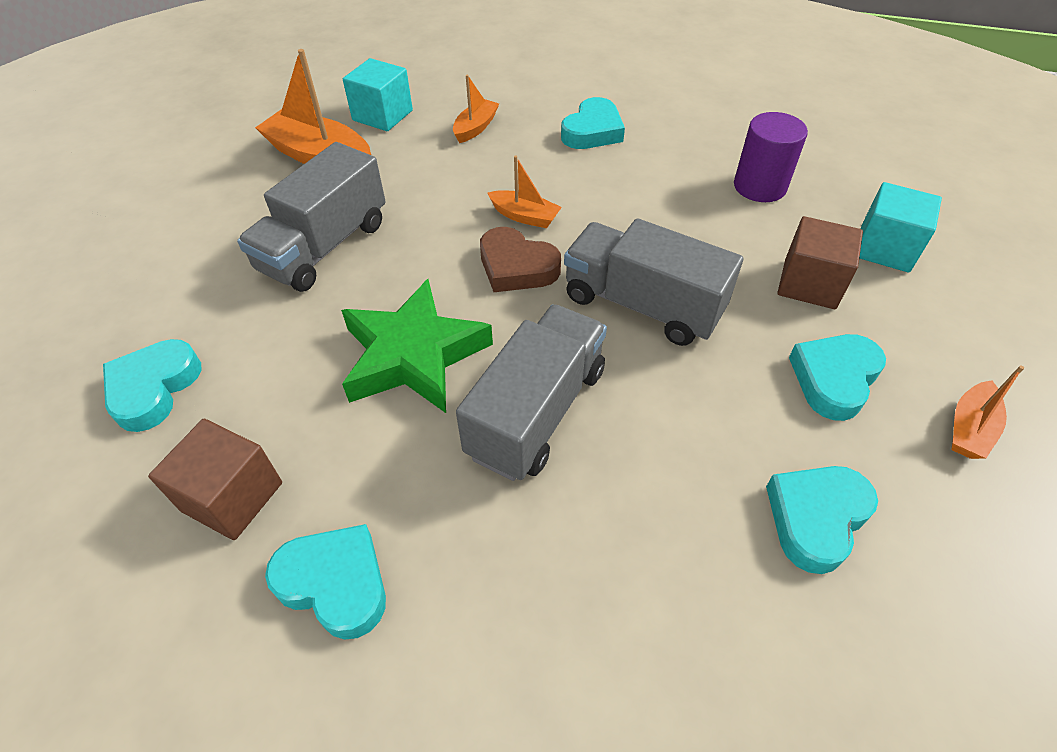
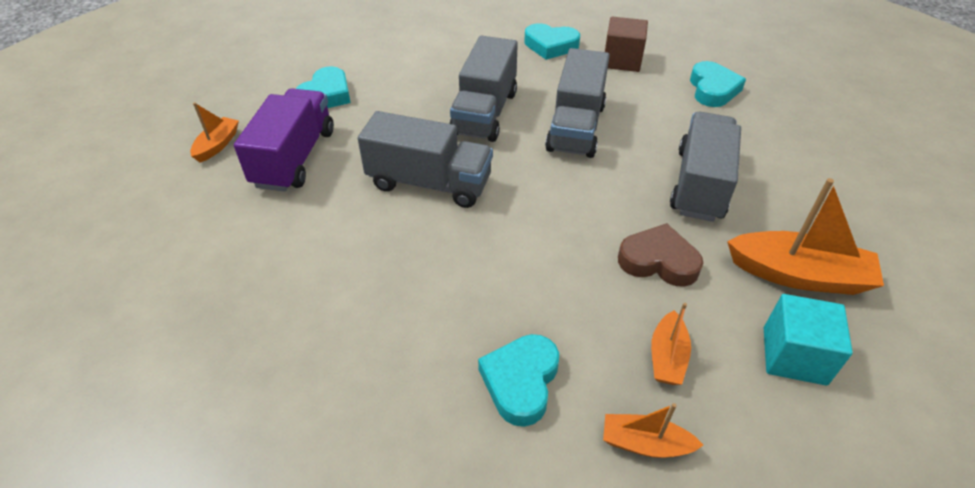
camera: 165 degrees right, 5 degrees down
(413, 355) = (576, 127): green star -> grey truck
(516, 267) = (536, 195): brown heart -> brown heart (658, 261)
(524, 216) = (550, 243): orange boat -> orange boat (645, 443)
(759, 186) = (315, 326): purple cylinder -> none
(809, 284) = (292, 222): brown cube -> none
(834, 379) = (294, 158): turquoise heart -> purple truck
(884, 248) = (209, 270): turquoise cube -> none

